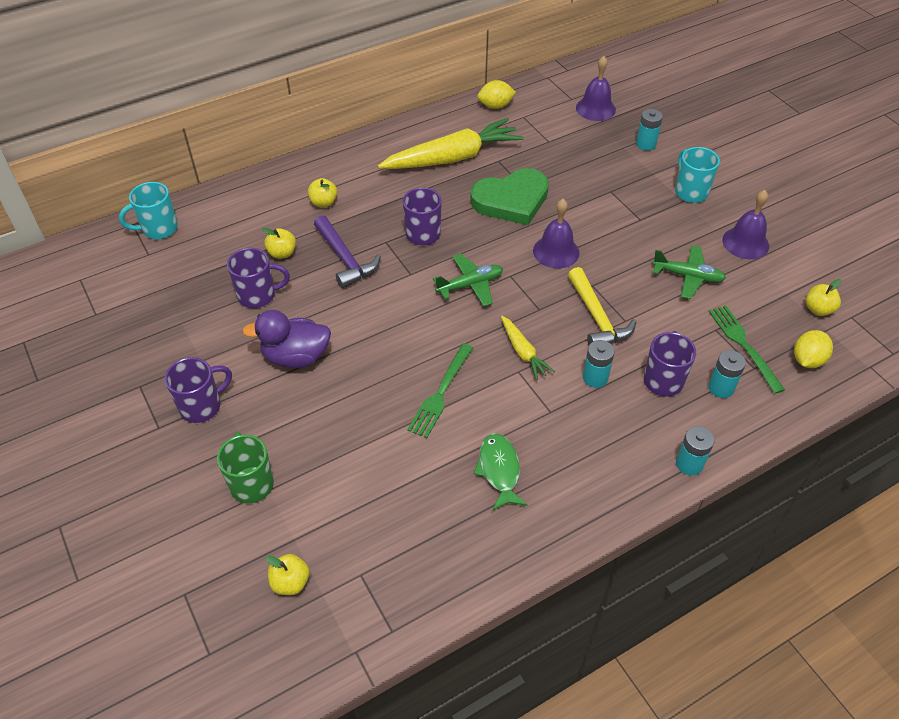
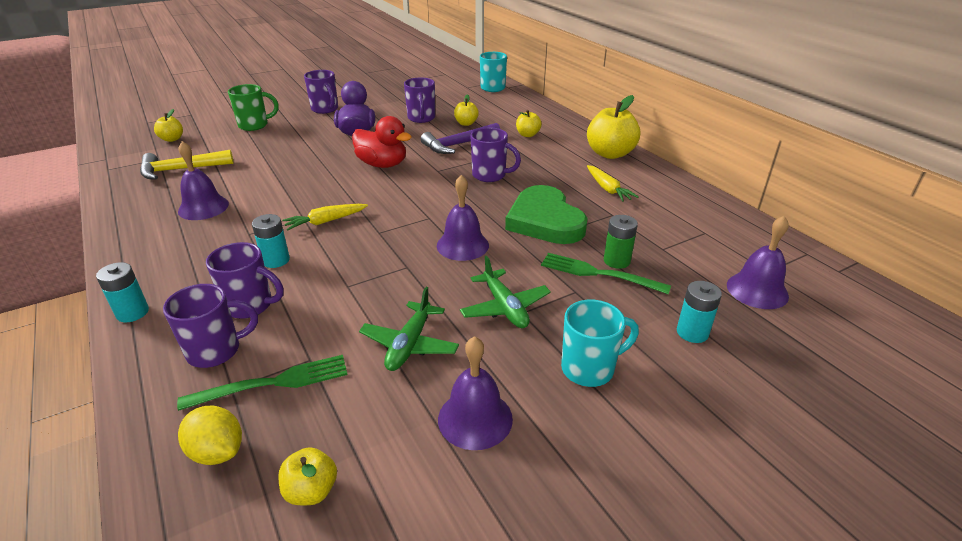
camera: 90 degrees right, 15 degrees down
(378, 148) = (610, 154): none -> yellow apple
(393, 321) = (382, 164): none -> red duck
(441, 393) = (296, 184): green fork -> green fork (599, 274)
(453, 158) = (608, 189): yellow carrot -> yellow carrot, size x0.48
(470, 285) = (419, 197): green plane -> green plane (505, 307)
(495, 106) = (716, 214): yellow lemon -> none
(499, 470) = (203, 207): green fish -> purple bell
(568, 166) = (616, 261): none -> green battery
(597, 318) = (357, 266): yellow hammer -> yellow hammer (181, 170)
(721, 388) = (216, 351): turquoise battery -> purple mug

